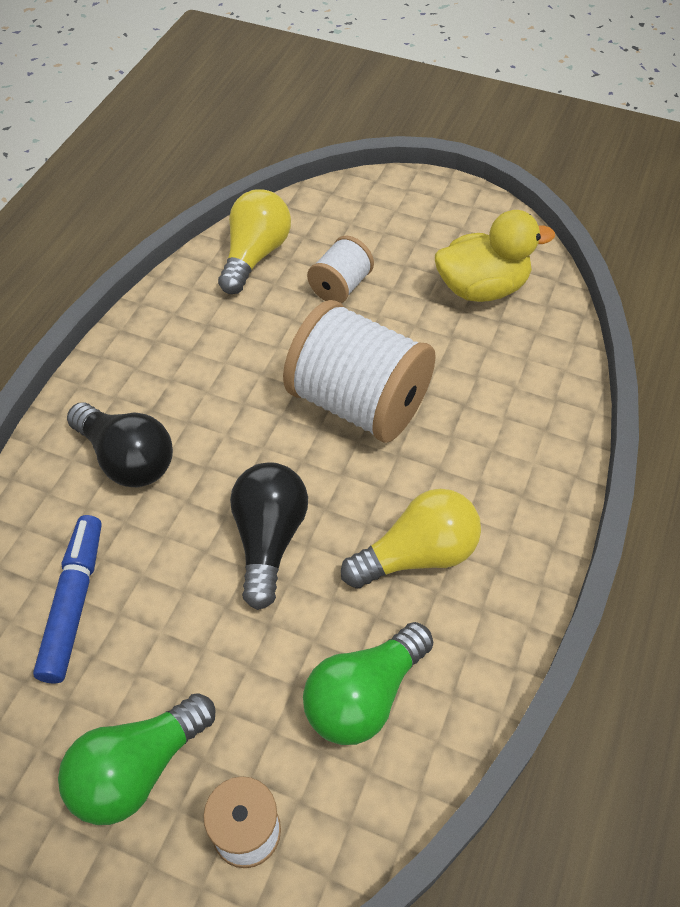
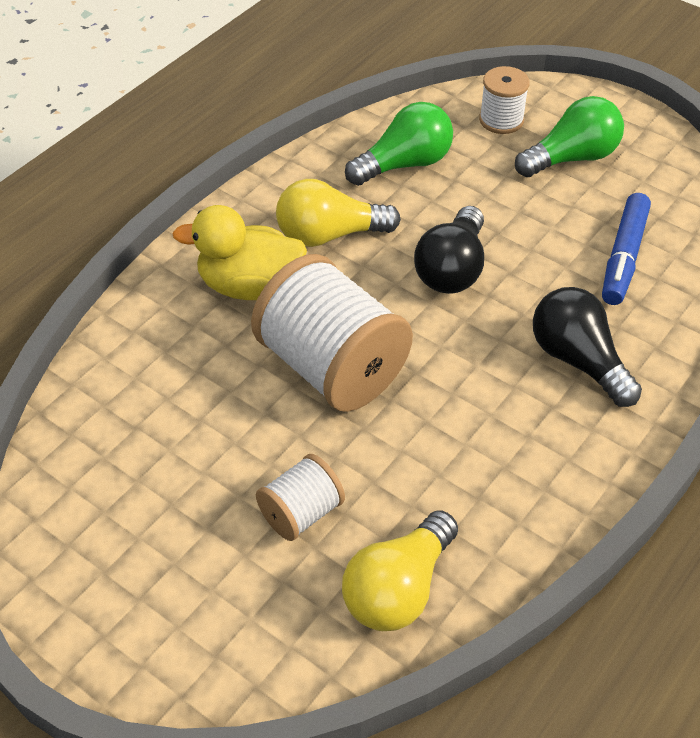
camera: 165 degrees left, 5 degrees down
(482, 288) = (131, 471): yellow duck -> yellow duck (250, 286)

